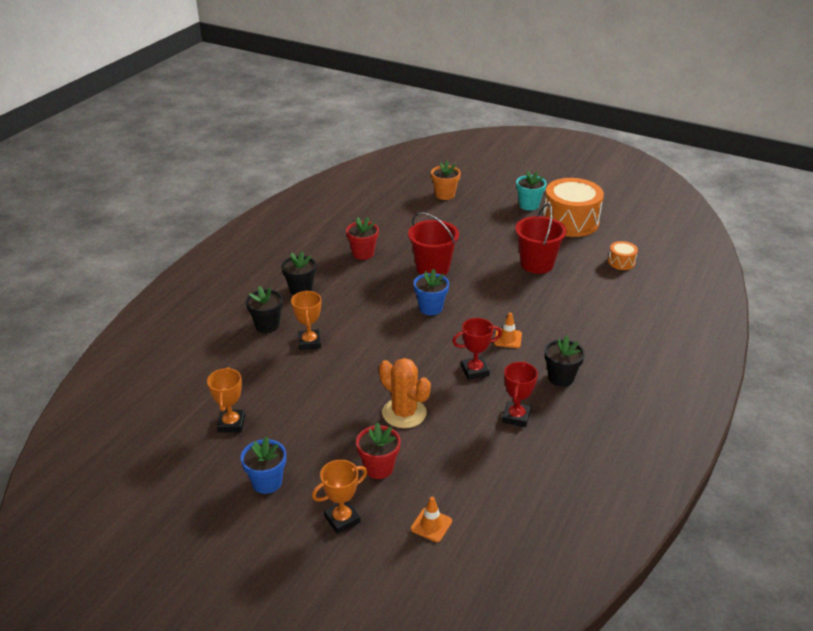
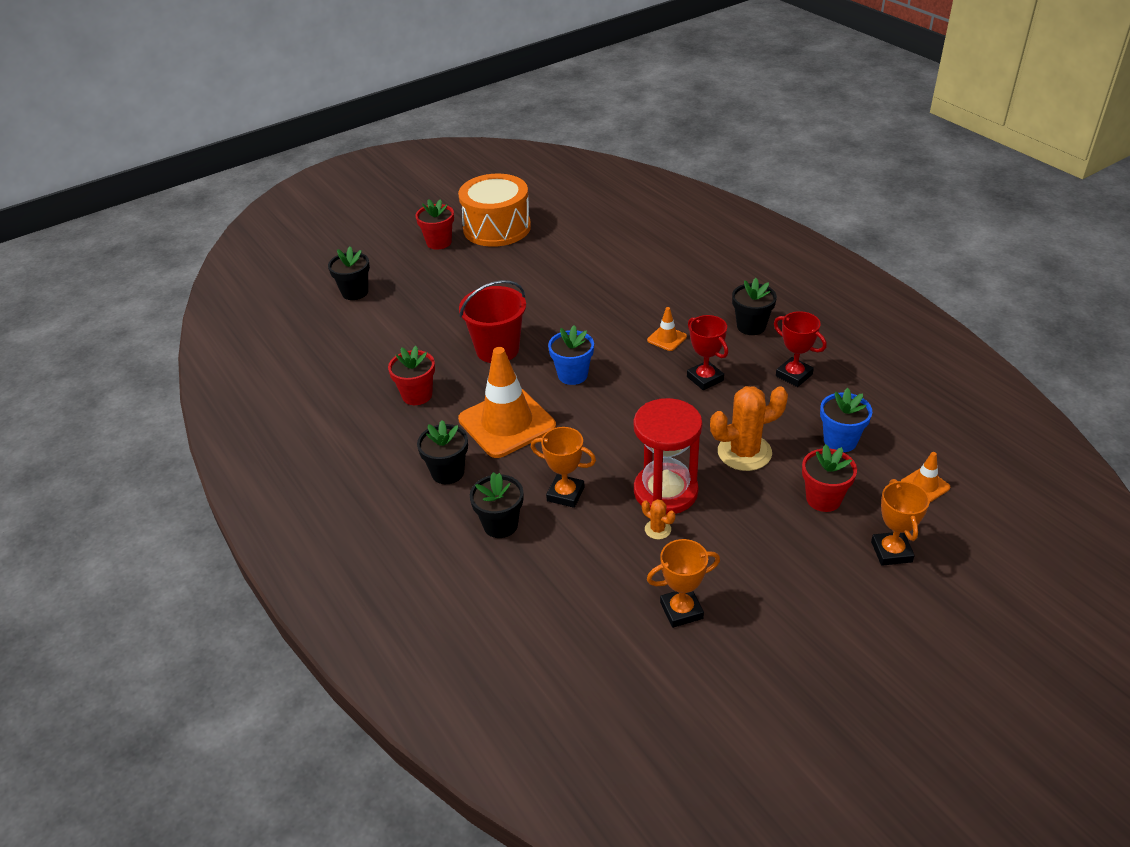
camera: 60 degrees left, 5 degrees up
(231, 424) = (681, 610): orange trophy -> orange trophy turned 45 degrees counterclockwise
(267, 482) = (805, 602): blue flower pot -> blue flower pot (840, 441)
(299, 392) = (657, 529): none -> orange cactus
(338, 385) = (665, 491): none -> red hourglass
(361, 297) = (507, 423): none -> orange traffic cone
(445, 195) = (355, 292): orange flower pot -> black flower pot
(475, 371) = (705, 378): red trophy -> red trophy turned 45 degrees counterclockwise
(529, 205) = (439, 242): turquoise flower pot -> red flower pot
(537, 264) = (553, 275): red bucket -> none
(621, 262) = (595, 224): orange drum -> none

